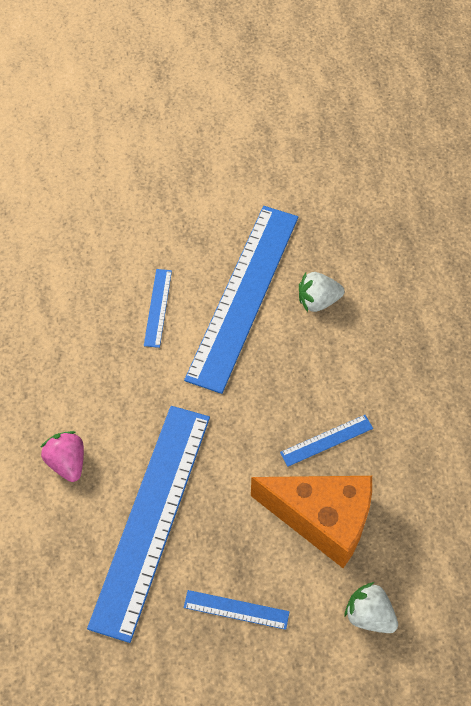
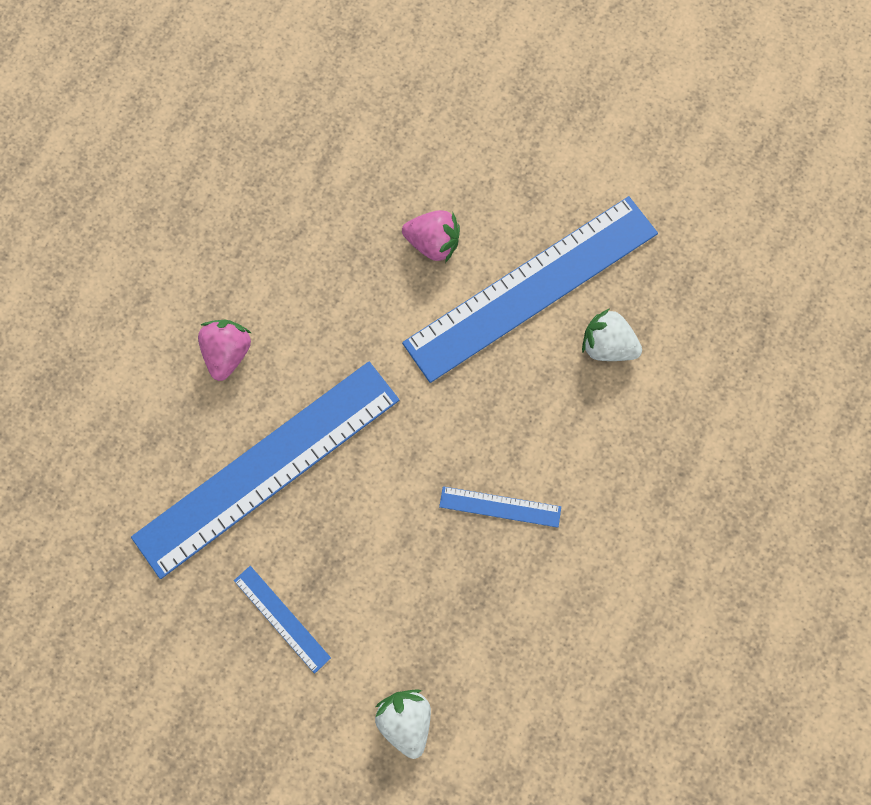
camera: 35 degrees right, 15 degrees up
(158, 307) = (433, 243): blue ruler -> pink strawberry
(322, 520) = (432, 588): orange cheese -> none

